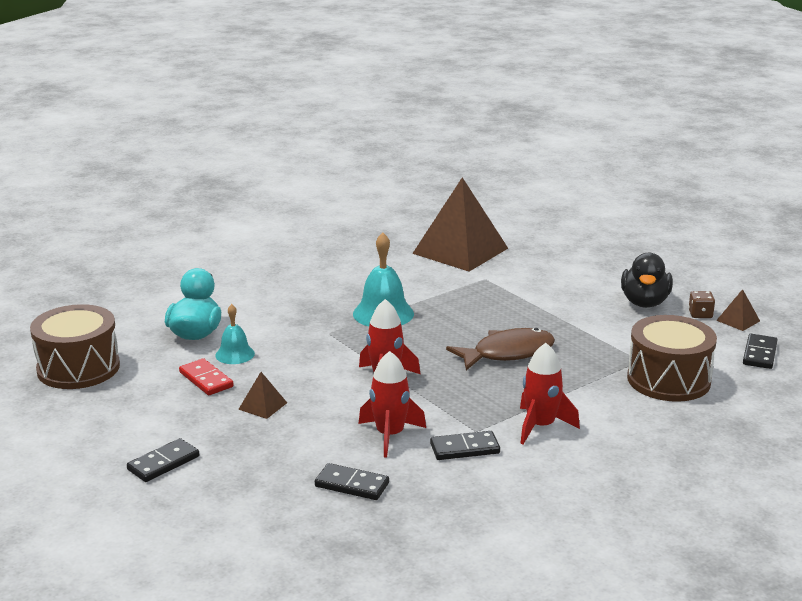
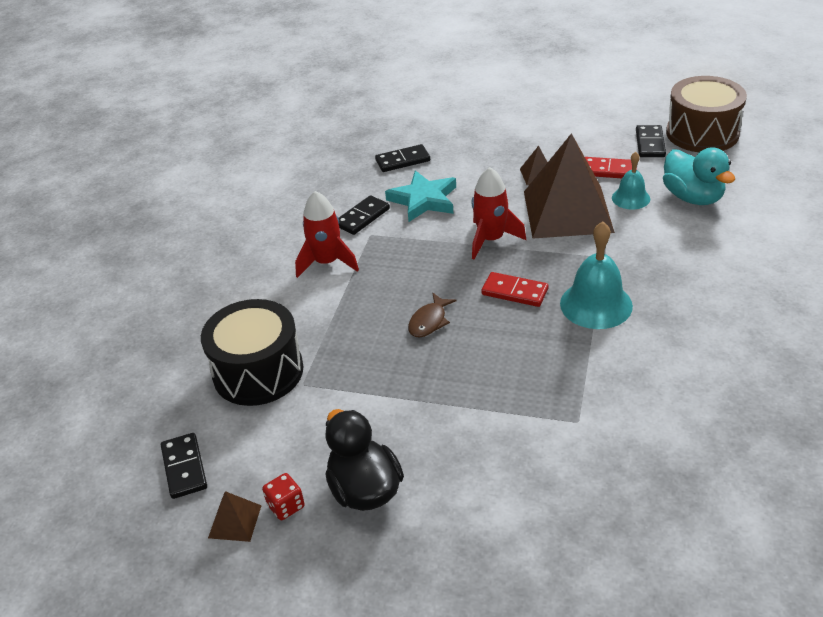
camera: 145 degrees right, 15 degrees up
(163, 463) = (528, 117): black domino -> black domino (650, 143)
(390, 435) = (424, 200): red rocket -> turquoise star
(423, 342) = (514, 292): none -> red domino
(460, 251) = (672, 460): brown pyramid -> brown pyramid (567, 211)
(507, 353) = (429, 321): brown fish -> brown fish, size x0.55
(668, 380) = (258, 372): brown drum -> black drum
(700, 314) = (286, 506): brown dice -> red dice

